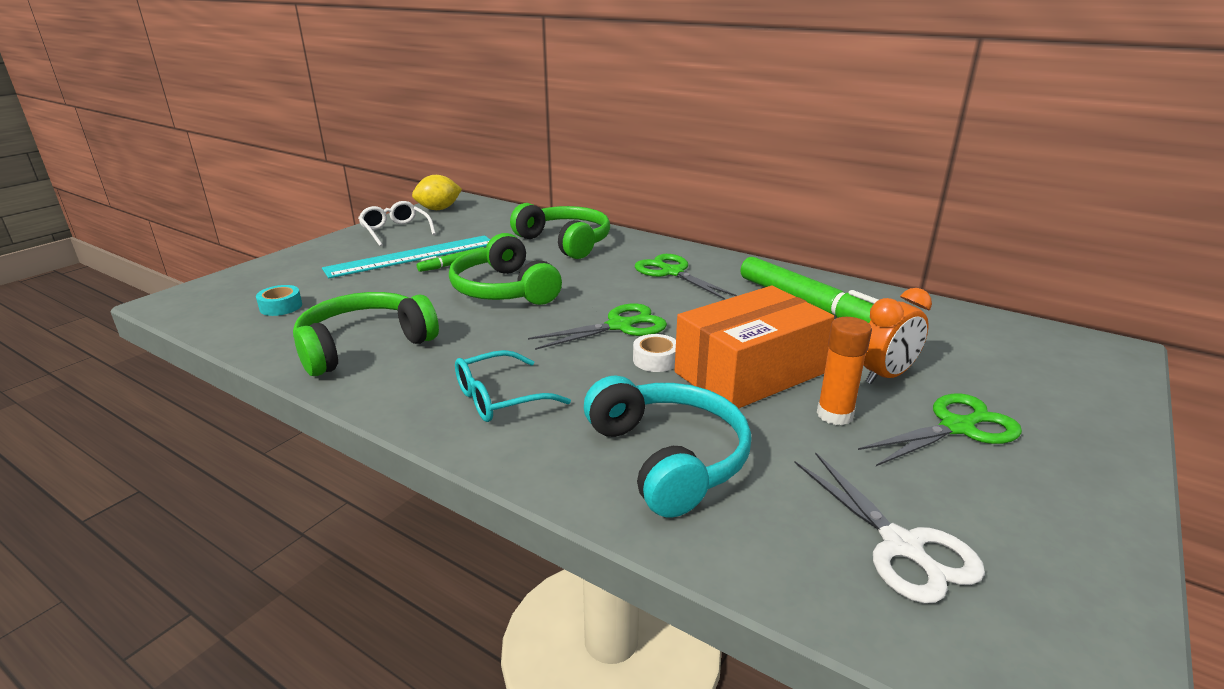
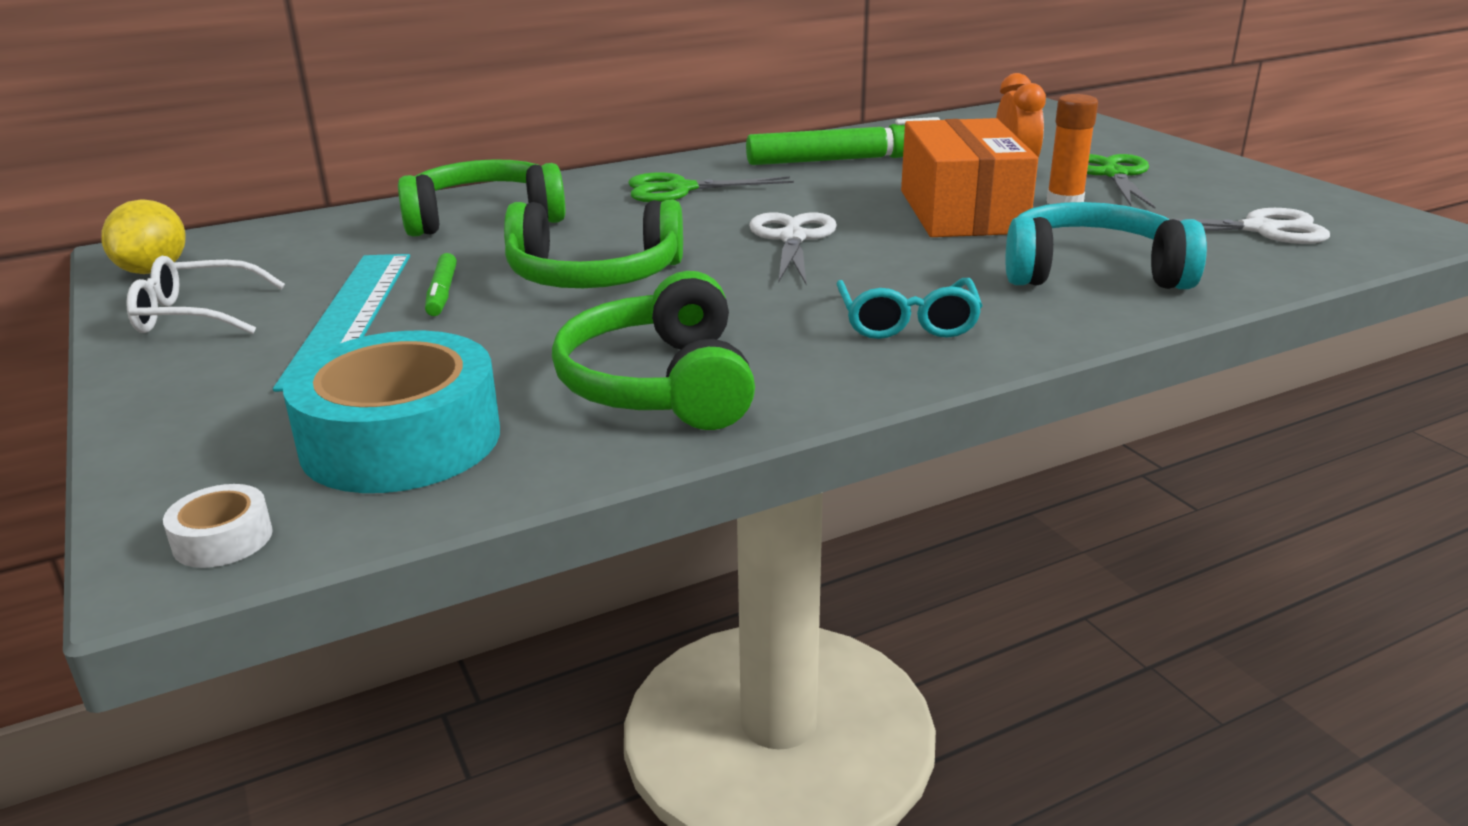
camera: 60 degrees left, 0 degrees up
(281, 307) = (401, 440): turquoise tape -> turquoise tape, size x2.40
(619, 326) = (792, 239): green scissors -> white scissors
(655, 360) = (894, 239): white tape -> white tape (223, 539)

